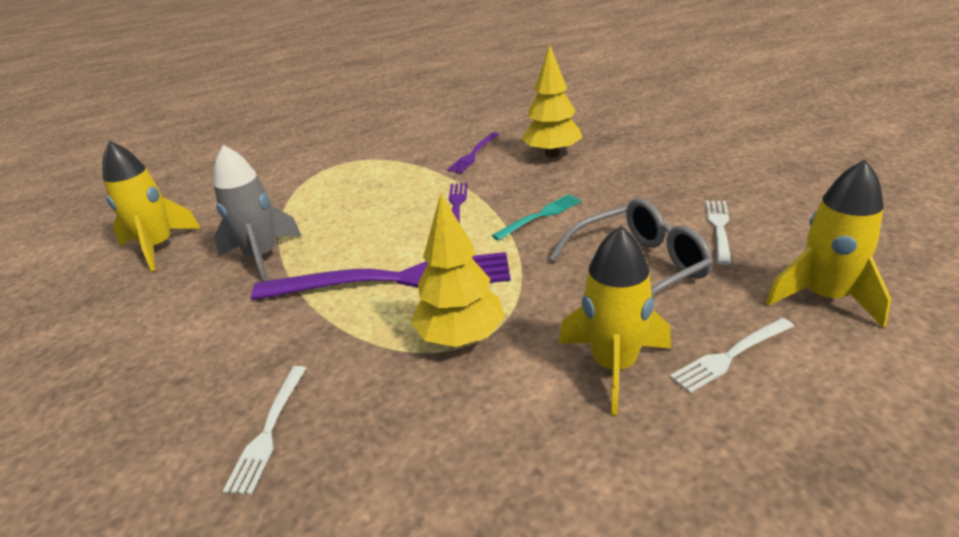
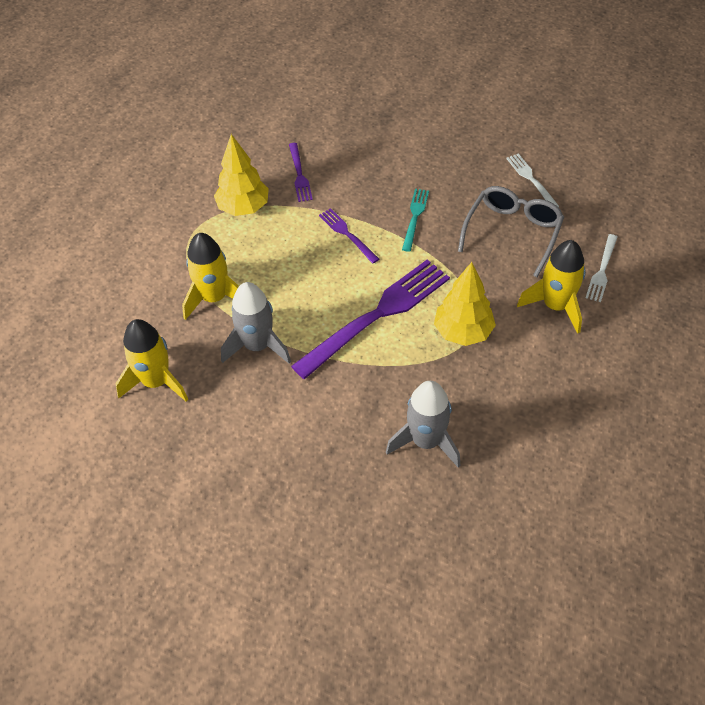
camera: 40 degrees left, 20 degrees up
(268, 432) = (426, 441): white fork -> grey rocket
(552, 154) = (361, 150): yellow tree -> yellow tree (243, 208)
(824, 297) = (617, 209): yellow rocket -> yellow rocket (214, 298)

